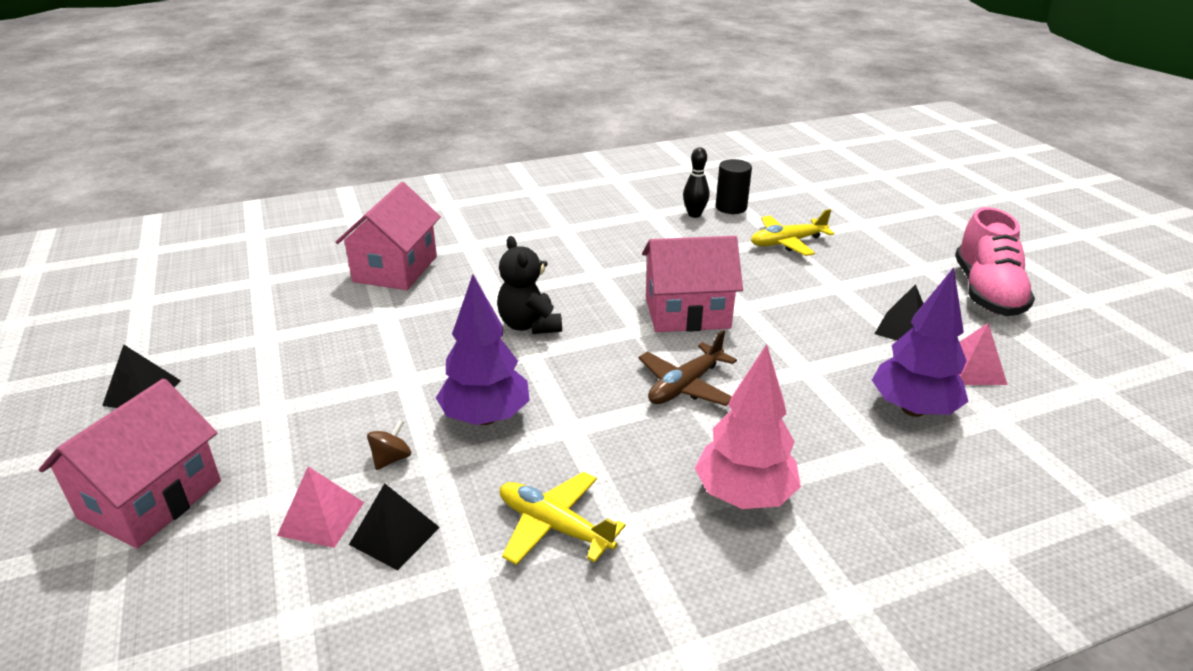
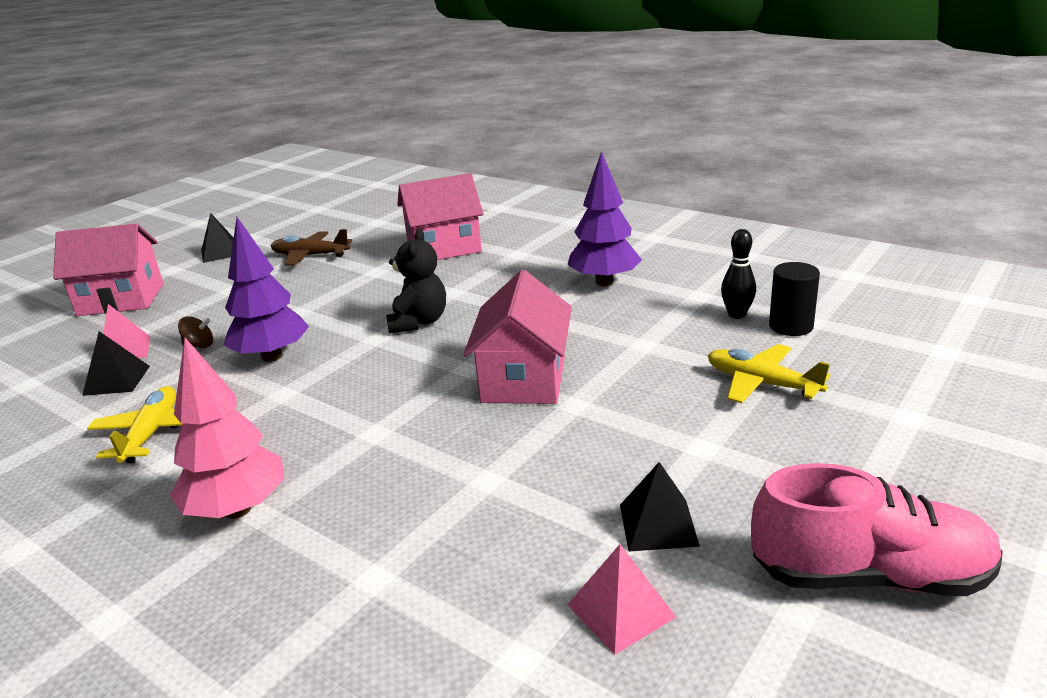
camera: 60 degrees right, 5 degrees down
(529, 325) = (418, 322): black teddy bear -> black teddy bear turned 150 degrees clockwise
(685, 386) = (391, 422): brown plane -> brown plane (310, 256)
(687, 313) = (524, 379): pink house -> pink house turned 45 degrees clockwise
(912, 409) = (474, 579): purple tree -> purple tree (604, 282)
(986, 292) = (869, 576): pink shoe -> pink shoe turned 150 degrees counterclockwise

